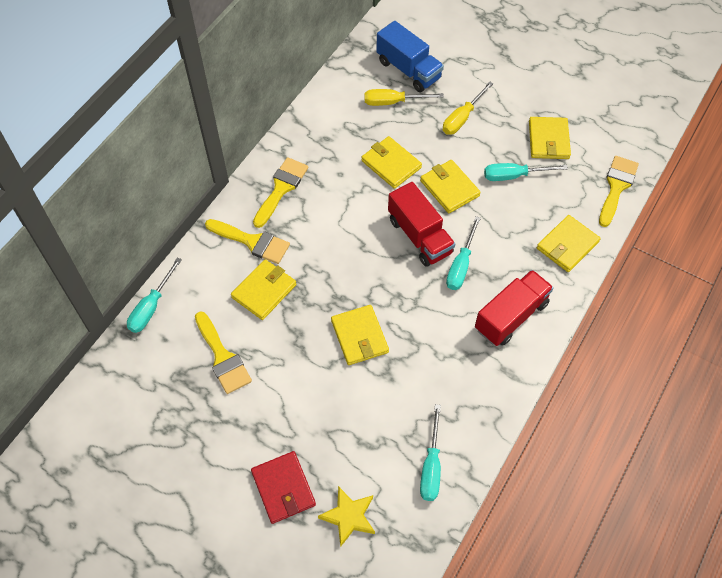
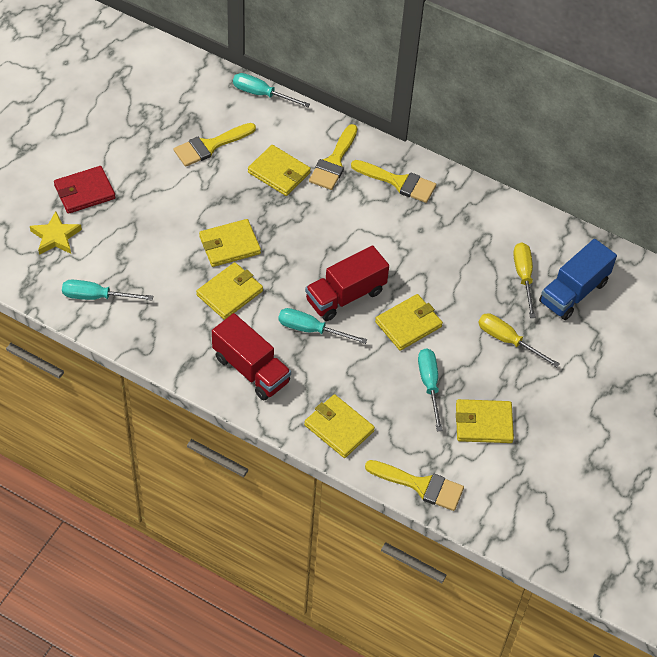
camera: 85 degrees right, 5 degrees down
(391, 164) = (436, 273): yellow wallet -> yellow wallet (230, 293)

